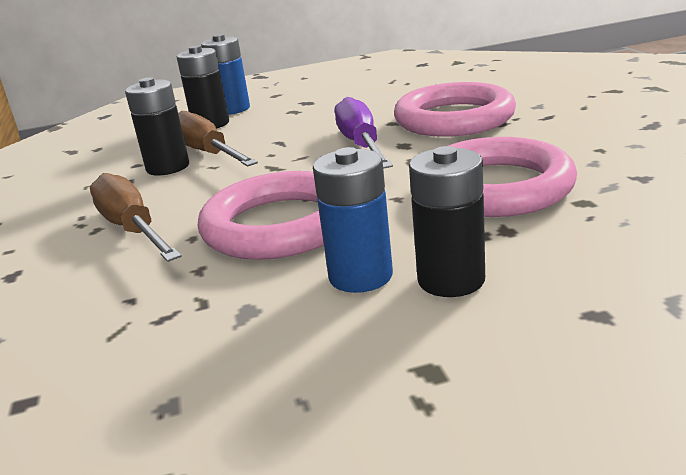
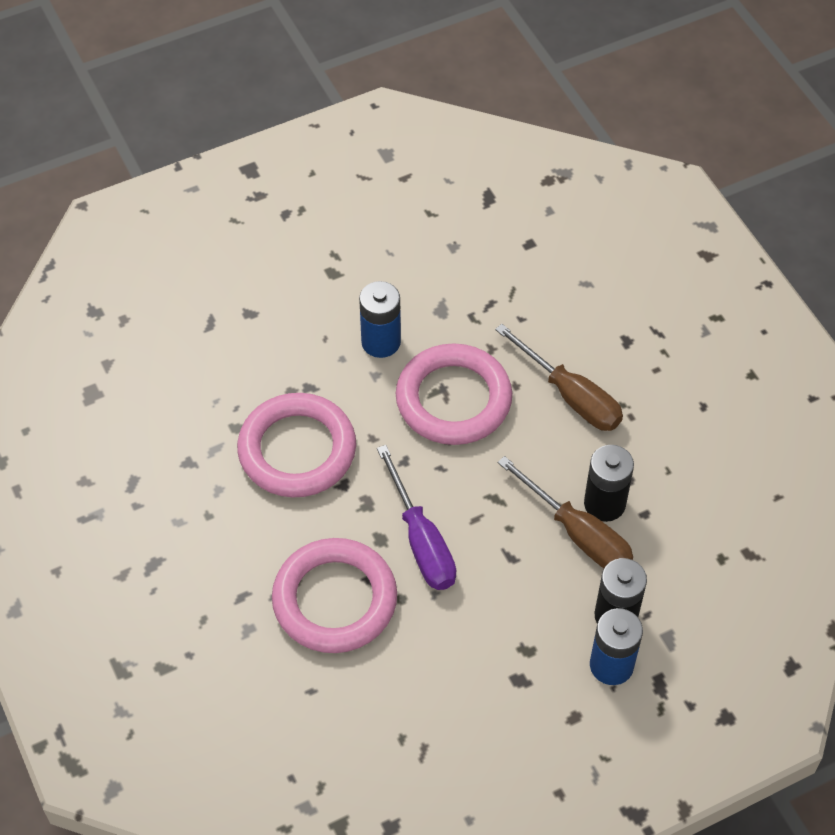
camera: 165 degrees right, 30 degrees up
(451, 280) = (326, 339): black battery -> none

